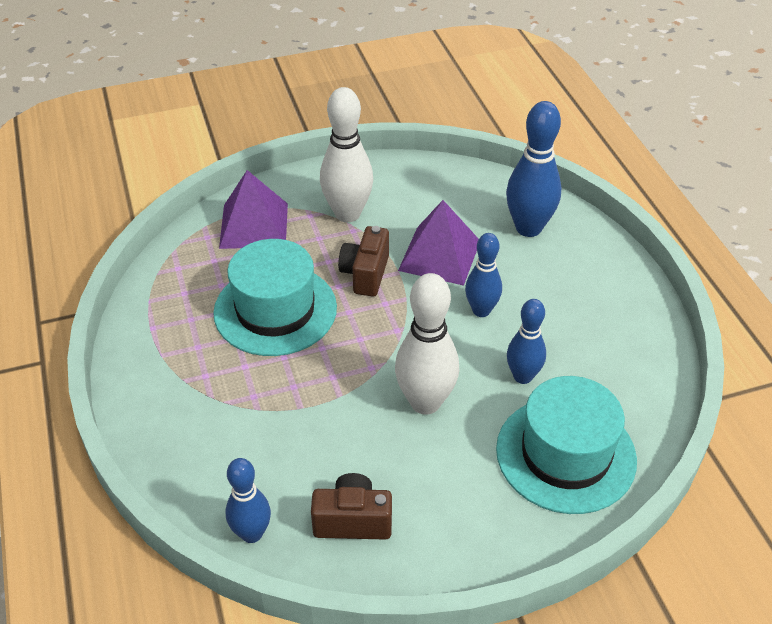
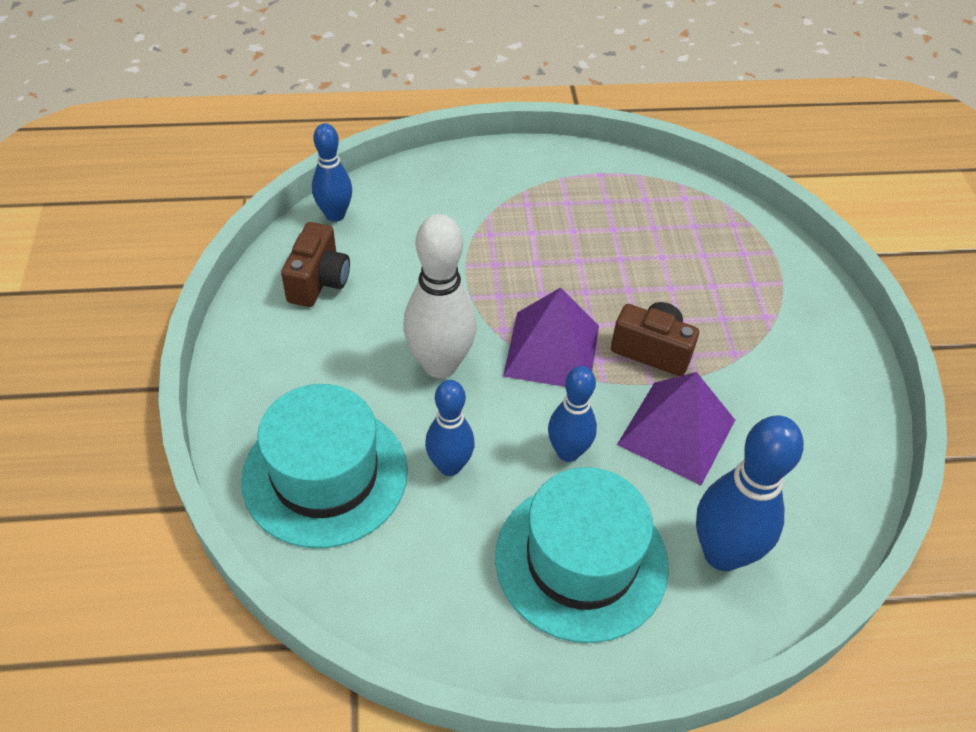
camera: 100 degrees right, 5 degrees up
(254, 225) = (750, 264): purple pyramid -> purple pyramid (552, 350)
(275, 310) = (607, 264): turquoise hat -> turquoise hat (581, 560)
(347, 214) = (766, 352): white bowling pin -> none

